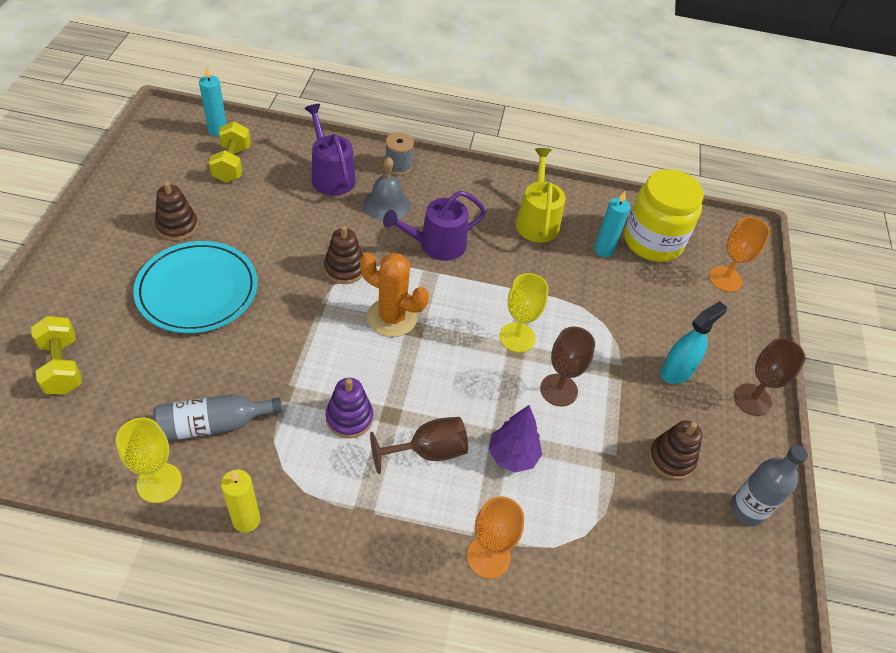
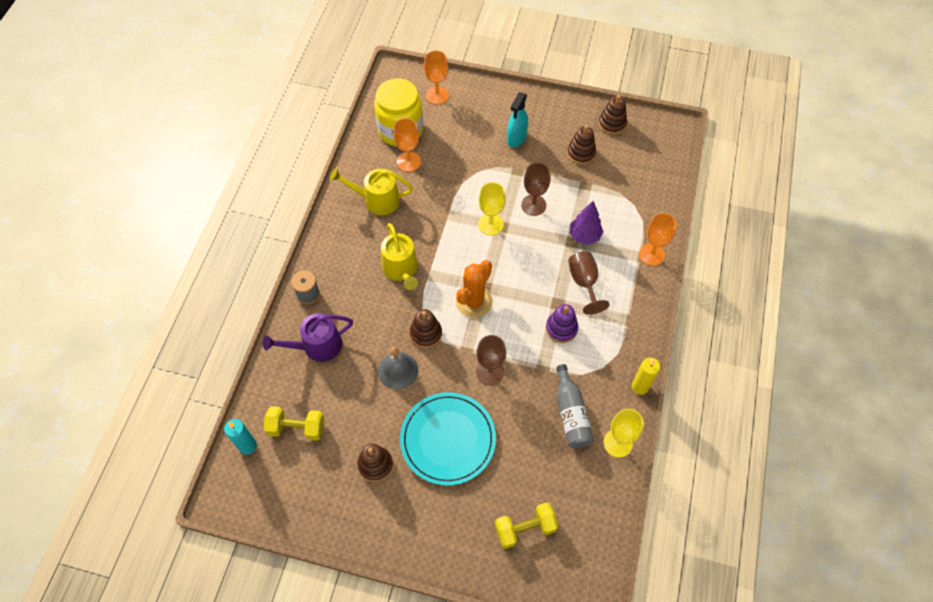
camera: 80 degrees left, 10 degrees up
(387, 204) = (354, 303): grey bell -> grey bell (398, 370)
(437, 245) = (401, 269): purple watering can -> yellow watering can
(603, 250) = (408, 162): turquoise candle -> orange goblet
(676, 371) = (516, 138): turquoise spray bottle -> turquoise spray bottle turned 120 degrees counterclockwise
(746, 510) = (612, 124): grey bottle -> brown stacking toy
(752, 399) = (536, 103): brown goblet -> brown goblet (490, 372)

